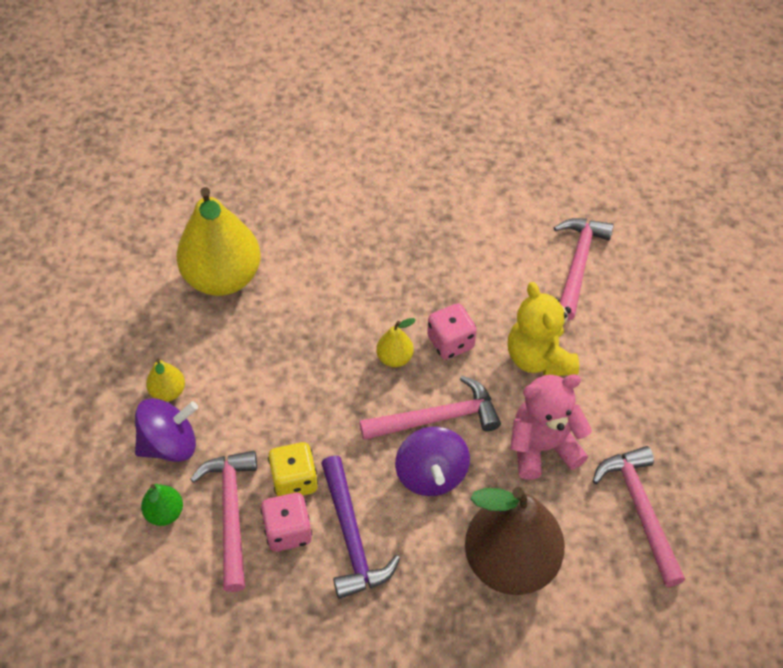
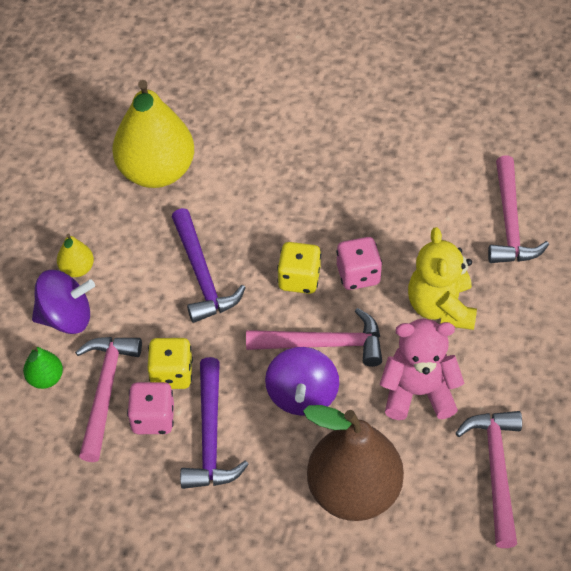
camera: 15 degrees right, 0 degrees up
(297, 373) = (202, 275): none -> purple hammer
(395, 358) = (299, 279): yellow pear -> yellow dice
(578, 264) = (510, 223): pink hammer -> pink hammer turned 150 degrees clockwise

